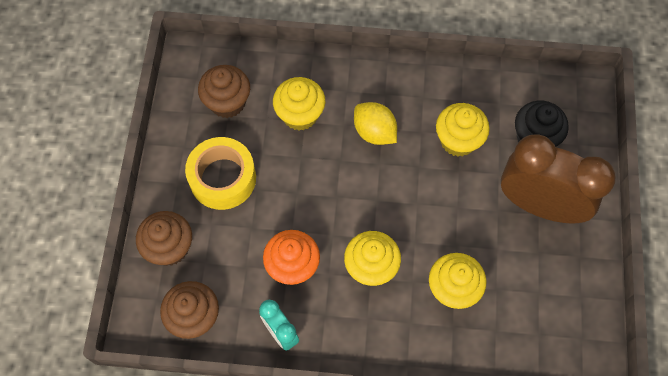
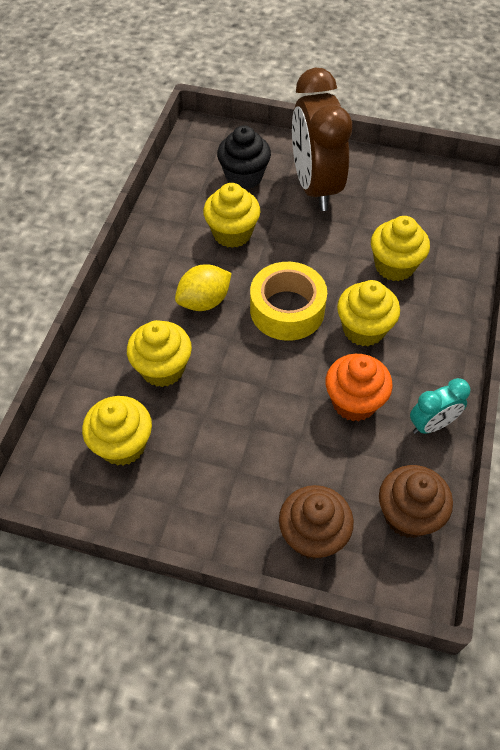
camera: 80 degrees left, 10 degrees down
(223, 178) = (228, 462): yellow tape -> yellow tape (287, 310)
(227, 102) = (122, 445): brown cupcake -> yellow cupcake
(539, 204) = (315, 187): brown clock -> brown clock turned 45 degrees counterclockwise

